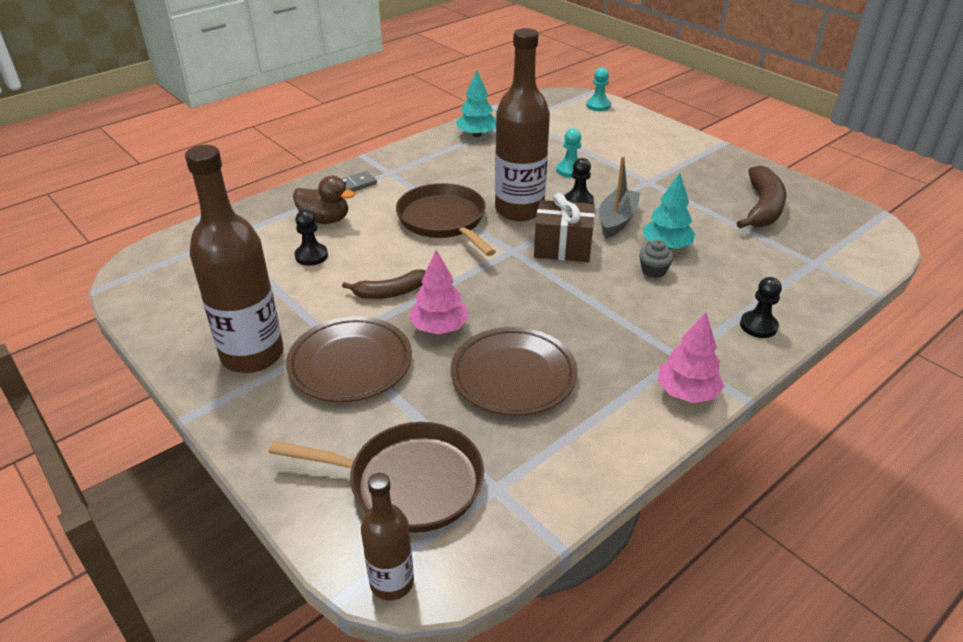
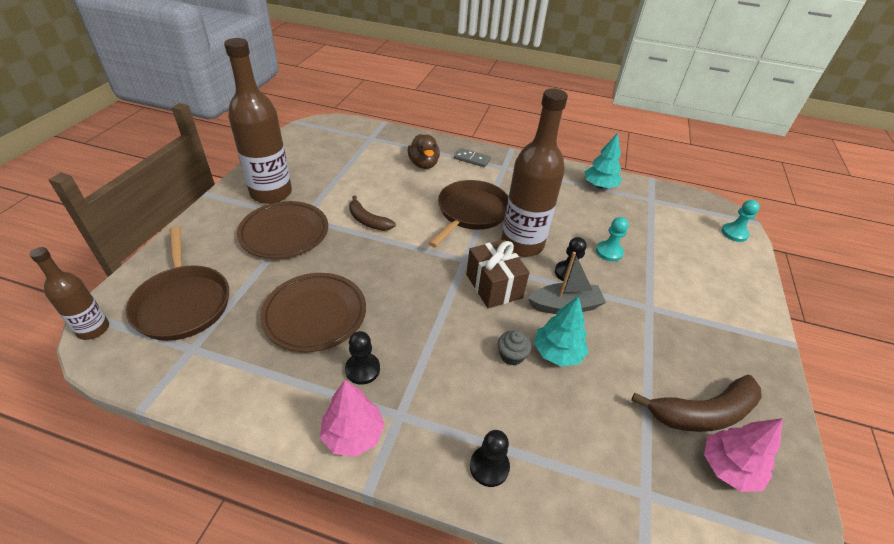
camera: 55 degrees right, 5 degrees up
(311, 256) = (381, 175): black pawn -> black pawn (362, 369)
(439, 328) = (345, 257): pink tree -> pink tree (728, 468)

